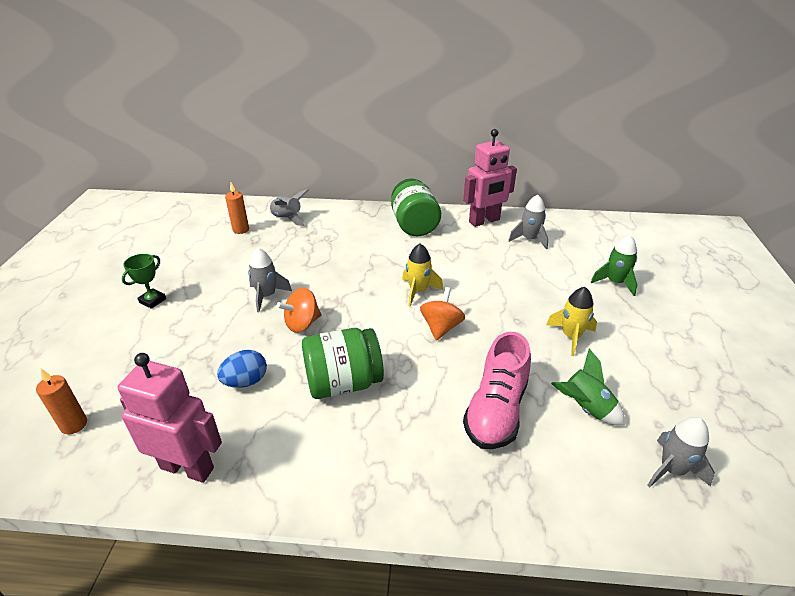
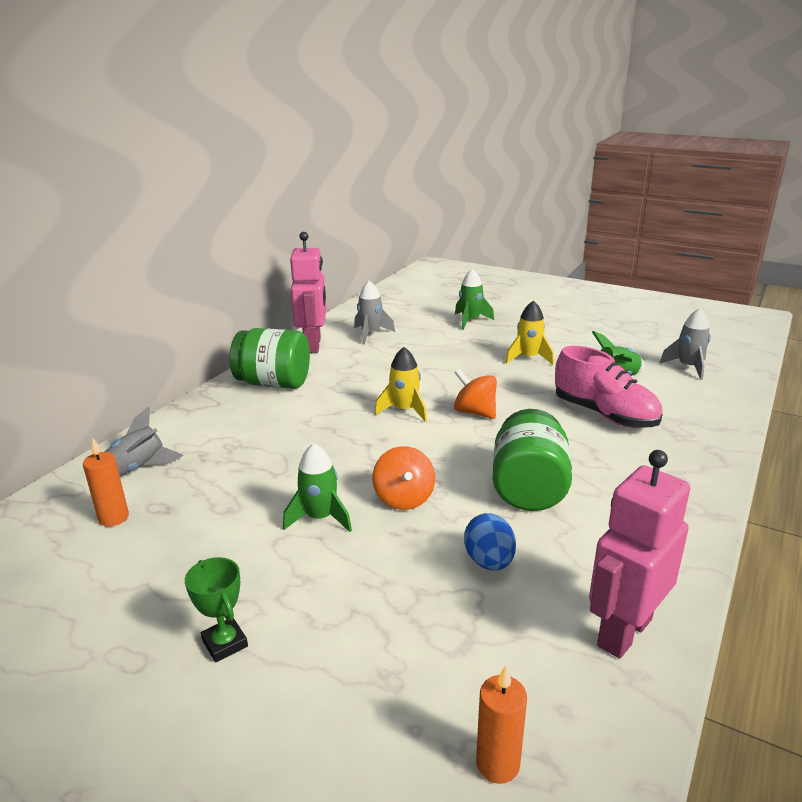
camera: 65 degrees left, 10 degrees down
(267, 296) = (320, 518): grey rocket -> green rocket

